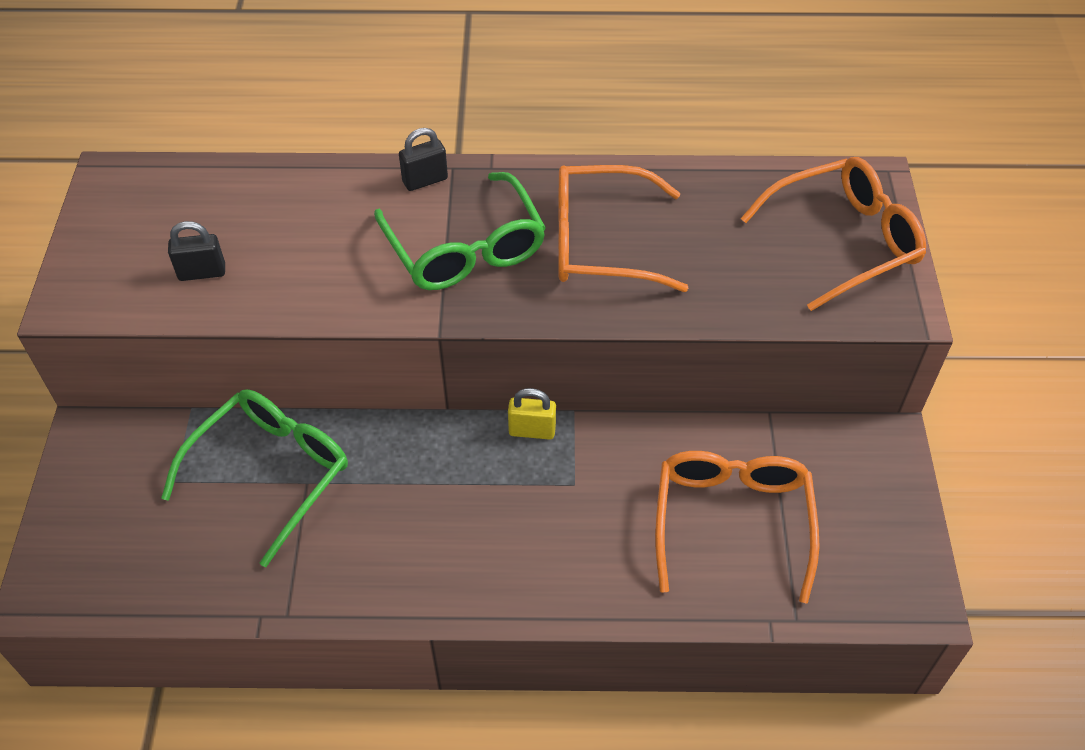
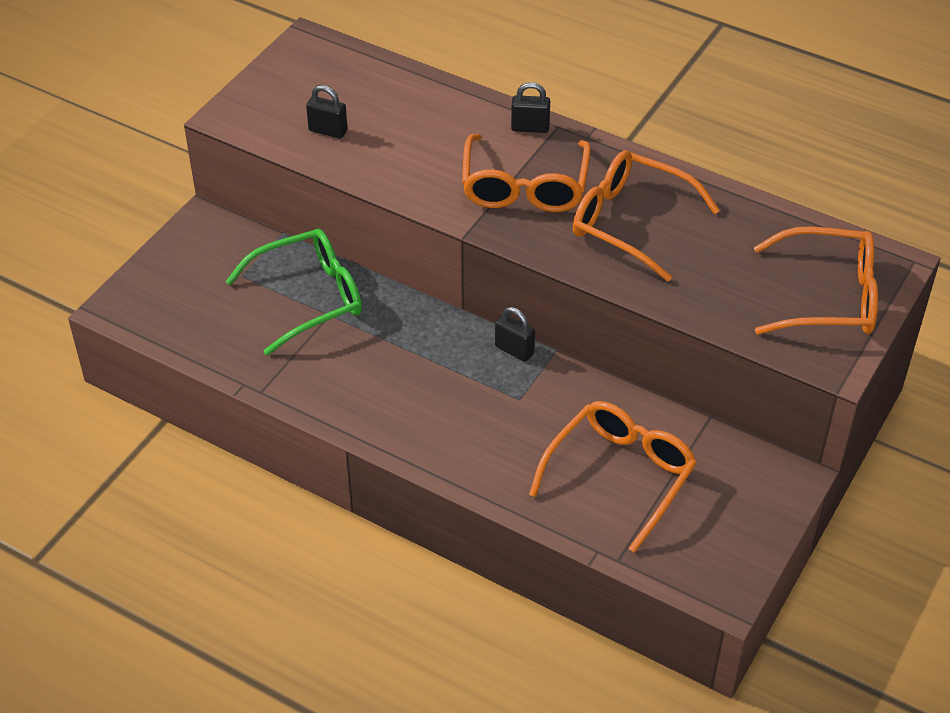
camera: 30 degrees right, 5 degrees down
(465, 248) = (524, 187): green glasses -> orange glasses
(532, 431) = (514, 350): yellow padlock -> black padlock

